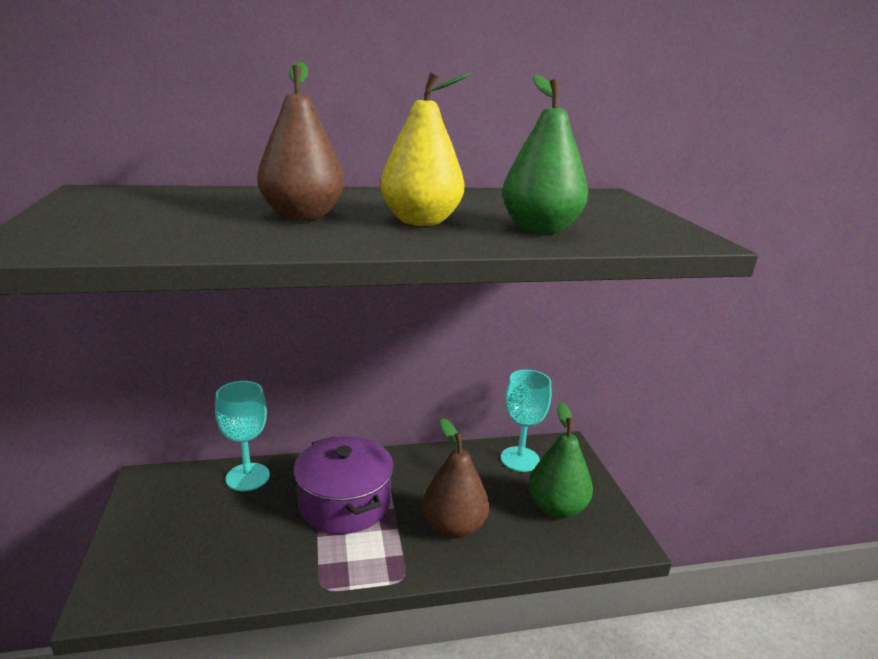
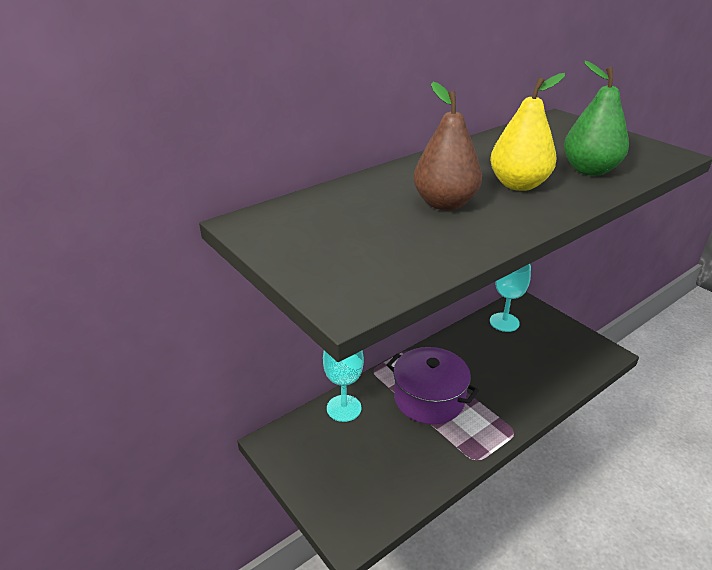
camera: 25 degrees left, 10 degrees up
(454, 527) = (510, 385): brown pear -> none
(557, 508) = (554, 348): green pear -> none

